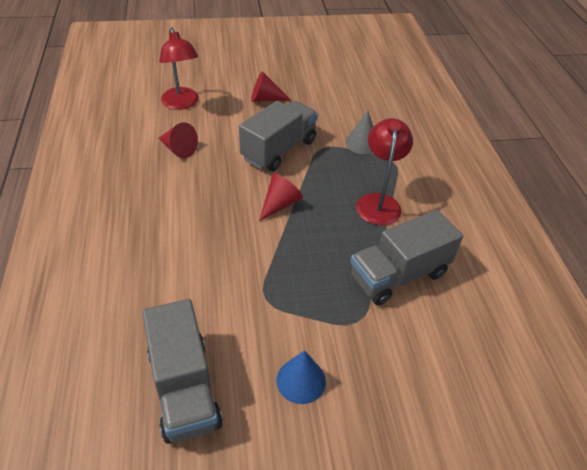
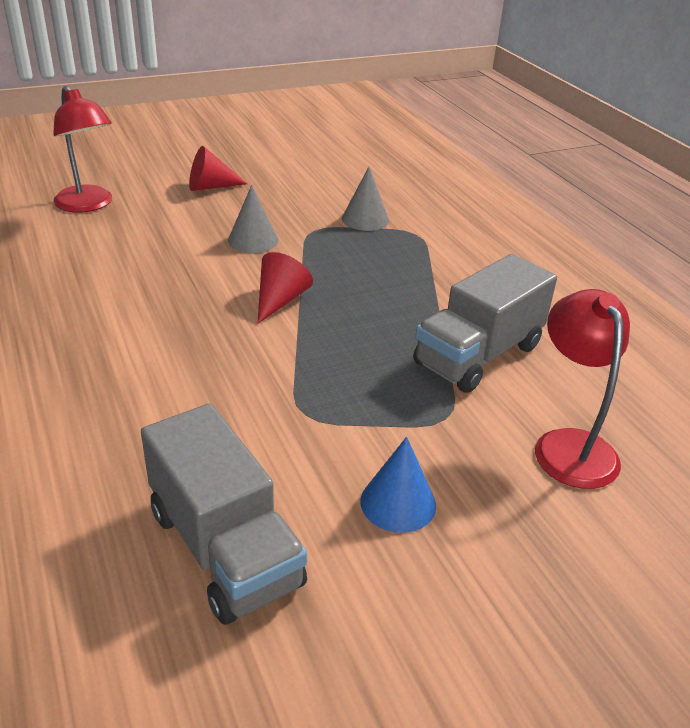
camera: 15 degrees left, 10 degrees down
(178, 149) = (103, 257): red cone -> none
(279, 150) = (253, 240): grey truck -> grey cone
(378, 202) = (415, 279): red lamp -> red lamp (569, 445)

